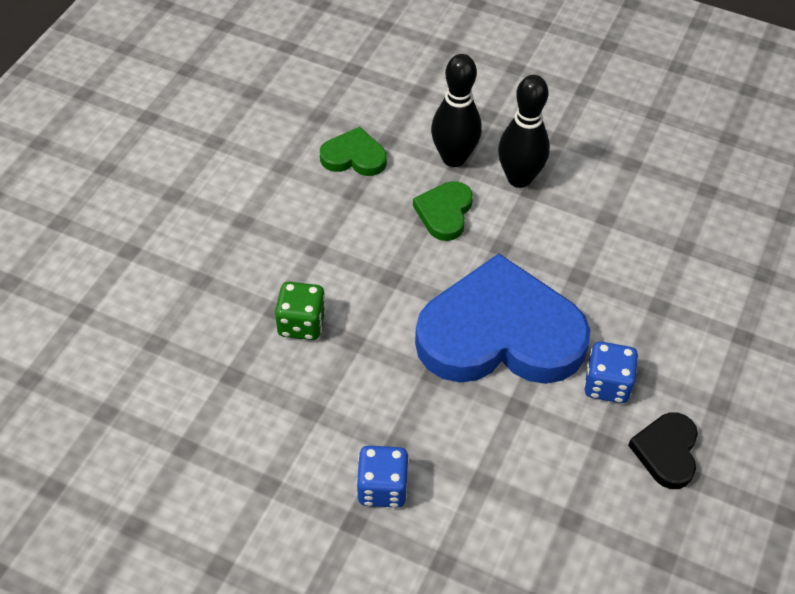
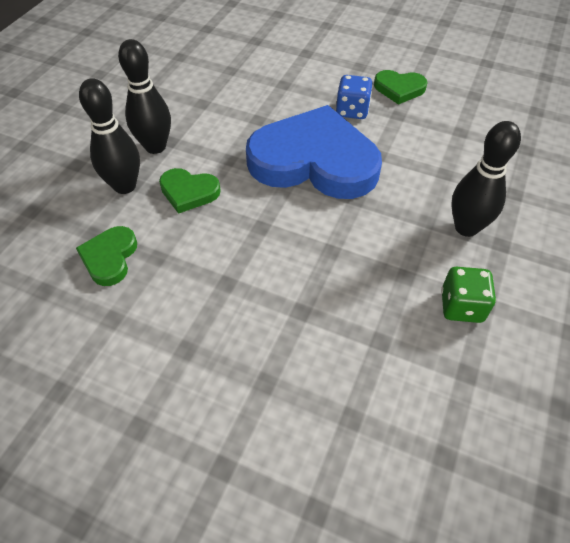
camera: 90 degrees left, 0 degrees up
(301, 324) = (315, 289): green dice -> green dice (461, 306)
(382, 488) = (466, 227): blue dice -> black bowling pin
(500, 334) = (314, 161): blue heart -> blue heart turned 105 degrees clockwise
(666, 452) = (399, 89): black heart -> green heart

